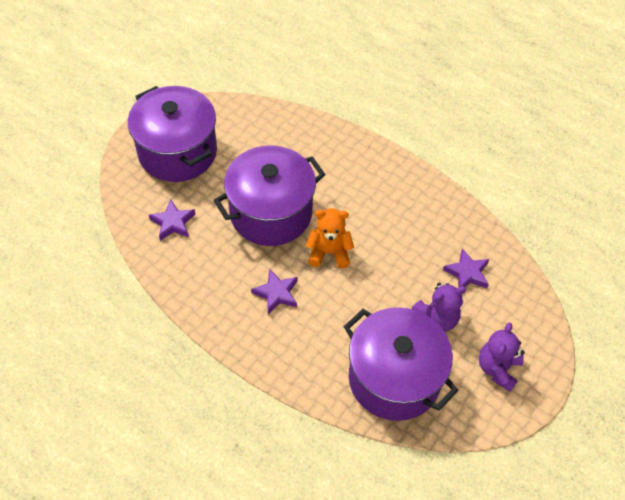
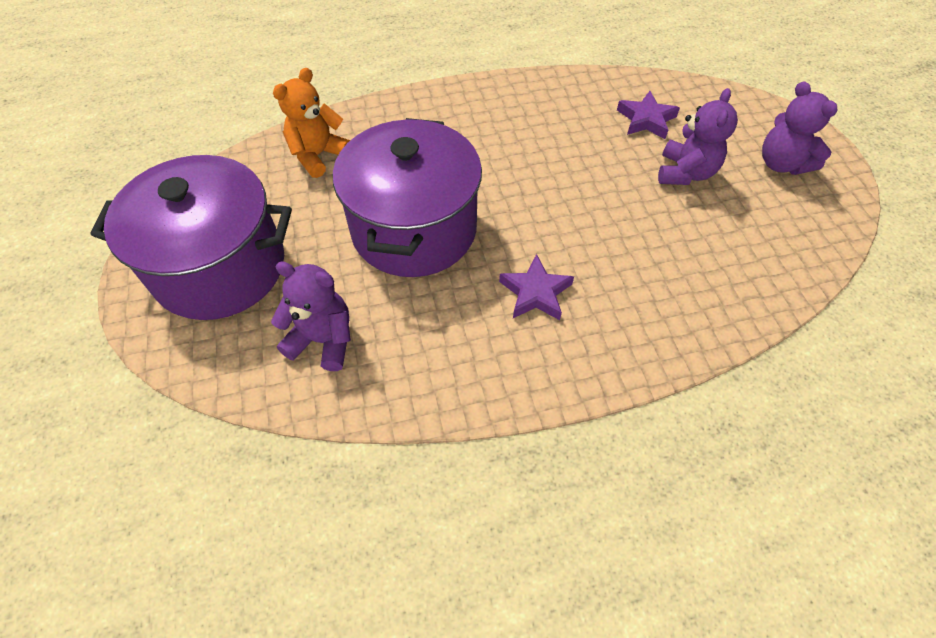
camera: 50 degrees left, 0 degrees up
(173, 223) = (323, 340): purple star -> purple teddy bear
(329, 252) = (521, 209): orange teddy bear -> orange teddy bear (318, 155)
(394, 378) = (739, 252): purple pot -> none

